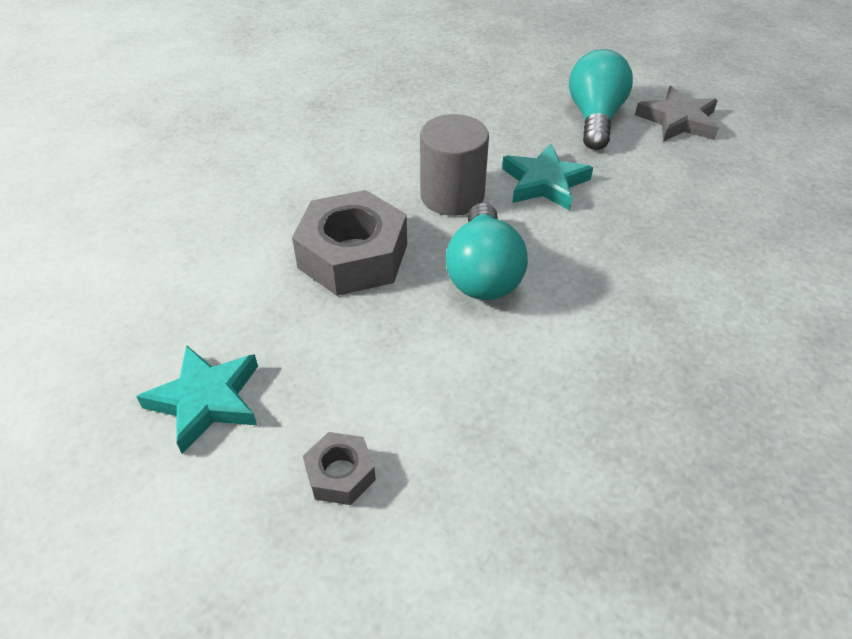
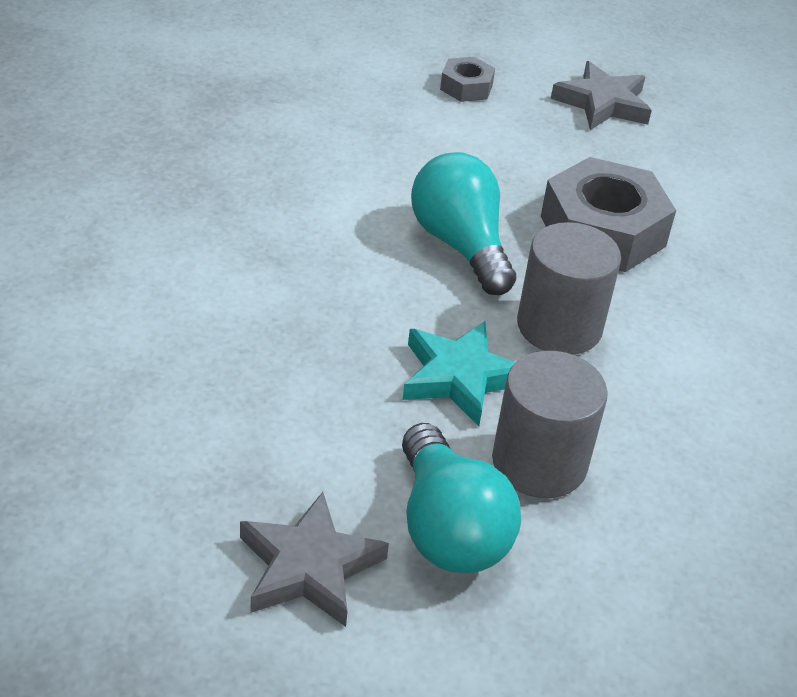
camera: 150 degrees right, 5 degrees down
(206, 401) = (602, 103): turquoise star -> grey star
(524, 132) = (539, 463): none -> grey cylinder

